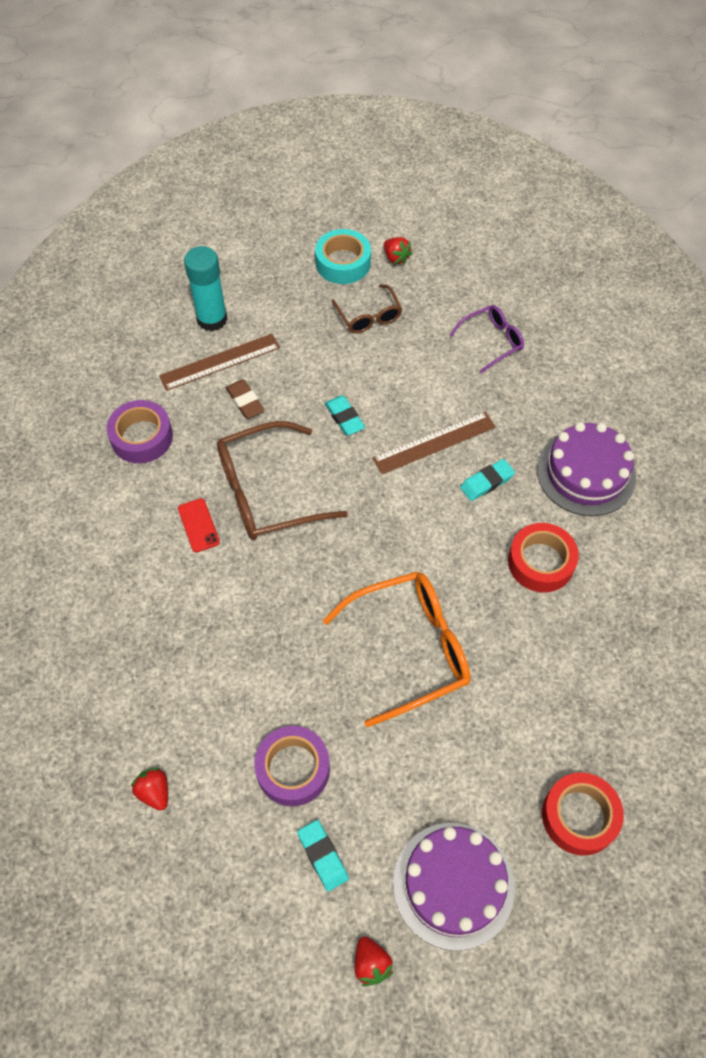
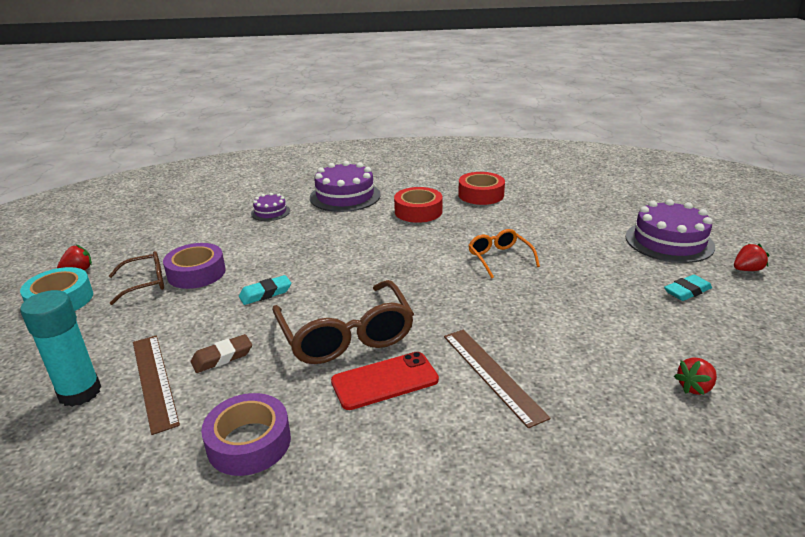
camera: 90 degrees left, 30 degrees down
(198, 525) = (385, 381): red phone -> red phone, size x1.56
(293, 769) = (625, 308): purple tape -> purple tape (196, 273)
(410, 648) = (499, 258): orange glasses -> orange glasses, size x0.56
(434, 442) = (305, 250): brown ruler -> brown ruler (492, 374)
(487, 482) = (348, 229): turquoise eraser -> none
(492, 341) = (208, 226): purple glasses -> none
(532, 395) = (270, 212): none -> purple cake
(579, 816) = (597, 203): red tape -> red tape (481, 195)

